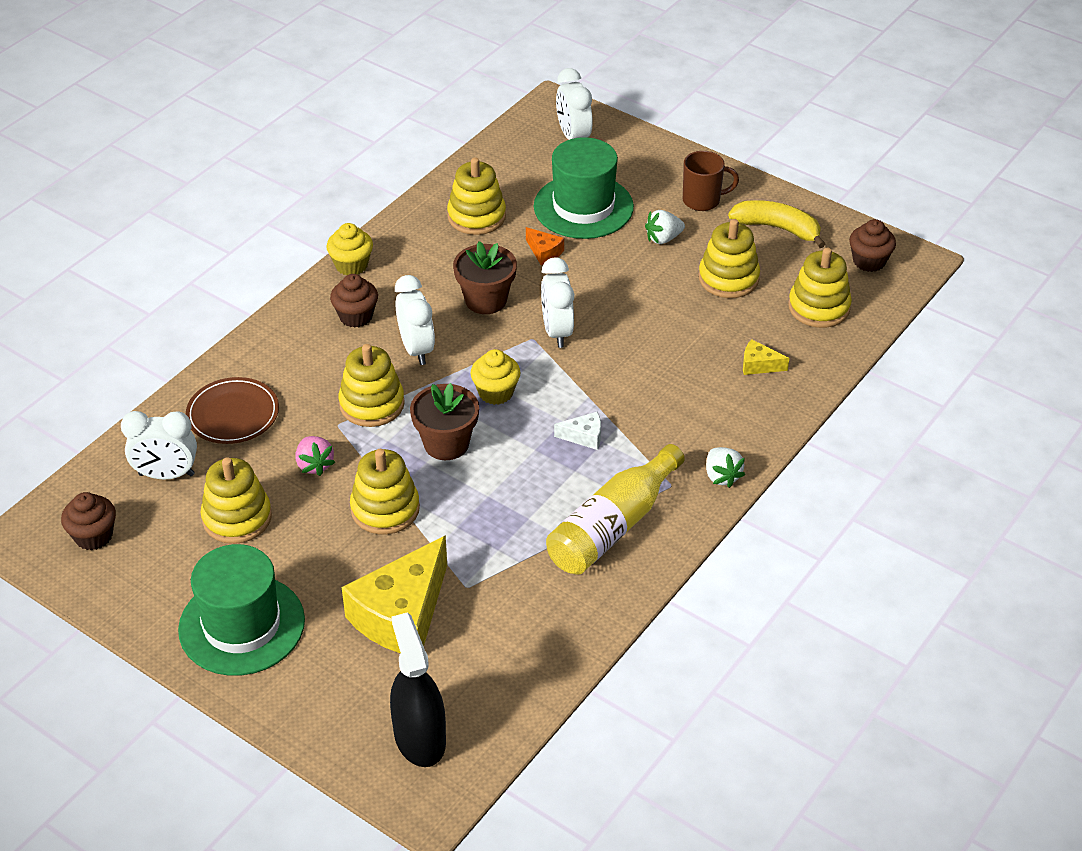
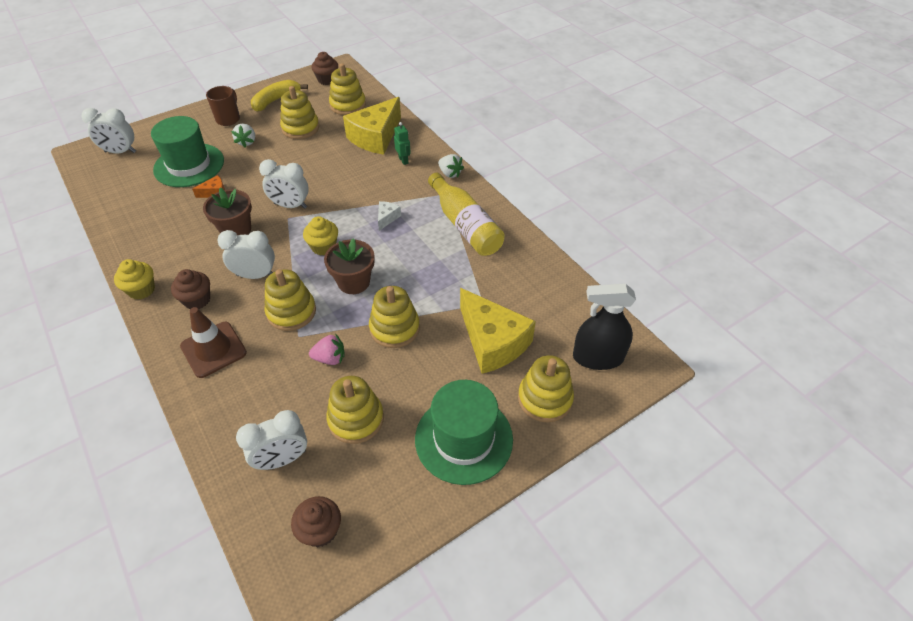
camera: 70 degrees left, 5 degrees up
(166, 475) = (282, 459): white clock -> white clock turned 45 degrees clockwise
(233, 414) = (245, 398): brown plate -> none
(289, 361) = (213, 349): none -> brown traffic cone
(476, 216) = (152, 214): yellow stacking toy -> yellow stacking toy (545, 399)
(722, 414) = (403, 160): none -> green robot
(722, 476) = (450, 173): white strawberry -> white strawberry turned 45 degrees clockwise
(759, 365) = (376, 137): yellow cheese -> yellow cheese, size x2.35

